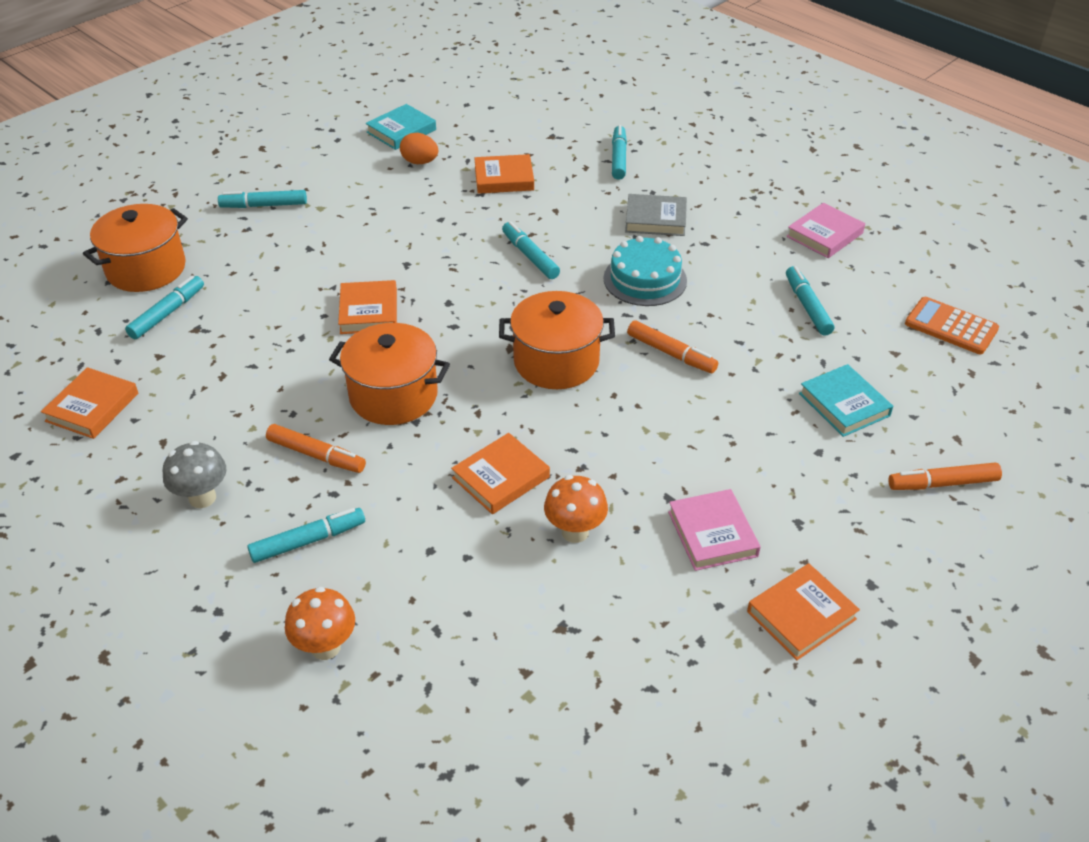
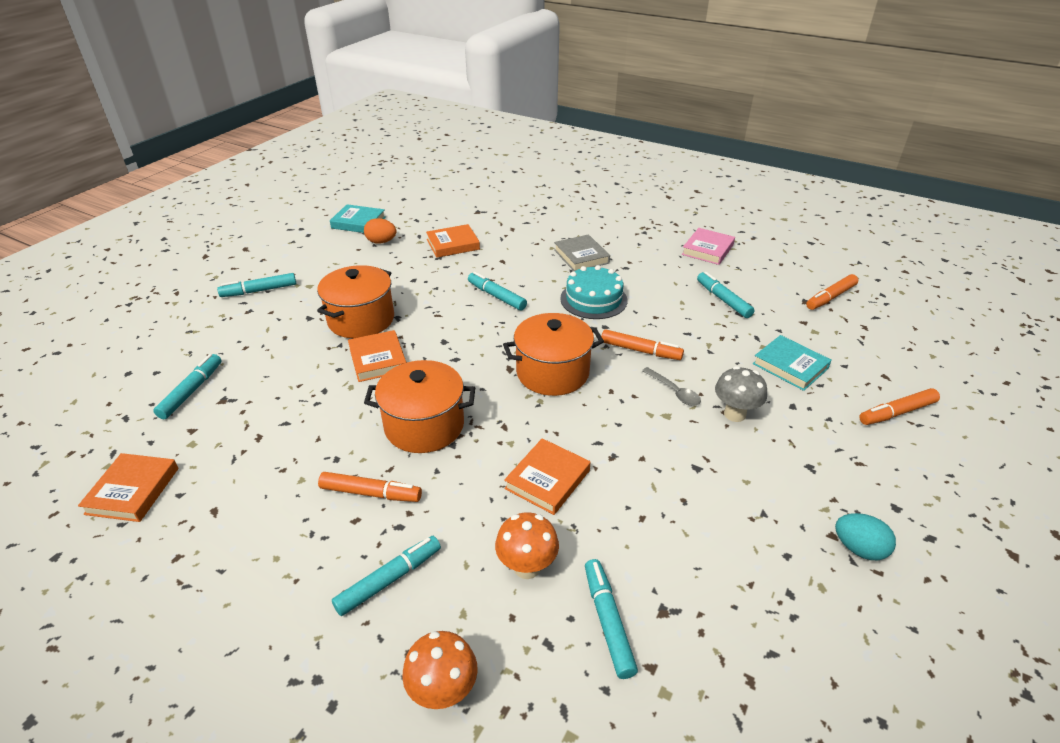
camera: 15 degrees left, 5 degrees down
(146, 269) = (162, 357): orange pot -> orange pot (361, 320)
(202, 498) = (269, 559): grey mushroom -> grey mushroom (734, 414)
(401, 131) = (358, 222): turquoise book -> turquoise book turned 75 degrees clockwise
(575, 532) = (633, 515): orange mushroom -> orange mushroom (527, 567)
(618, 158) = (534, 219): turquoise marker -> turquoise marker (607, 621)
(655, 219) = (581, 256): grey book -> grey book turned 75 degrees clockwise
(686, 409) = (674, 391): none -> grey spoon
(712, 534) = (748, 491): pink book -> none
(801, 615) = (858, 548): orange book -> turquoise egg
(951, 326) = (830, 297): orange calculator -> orange marker

